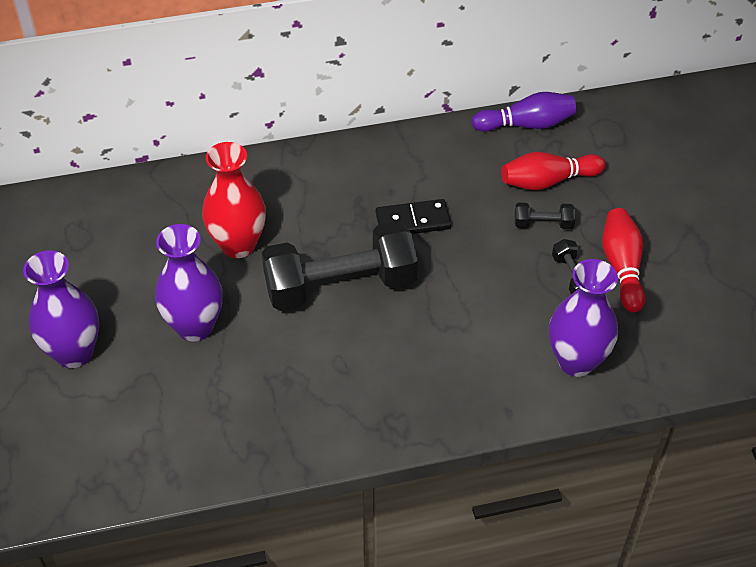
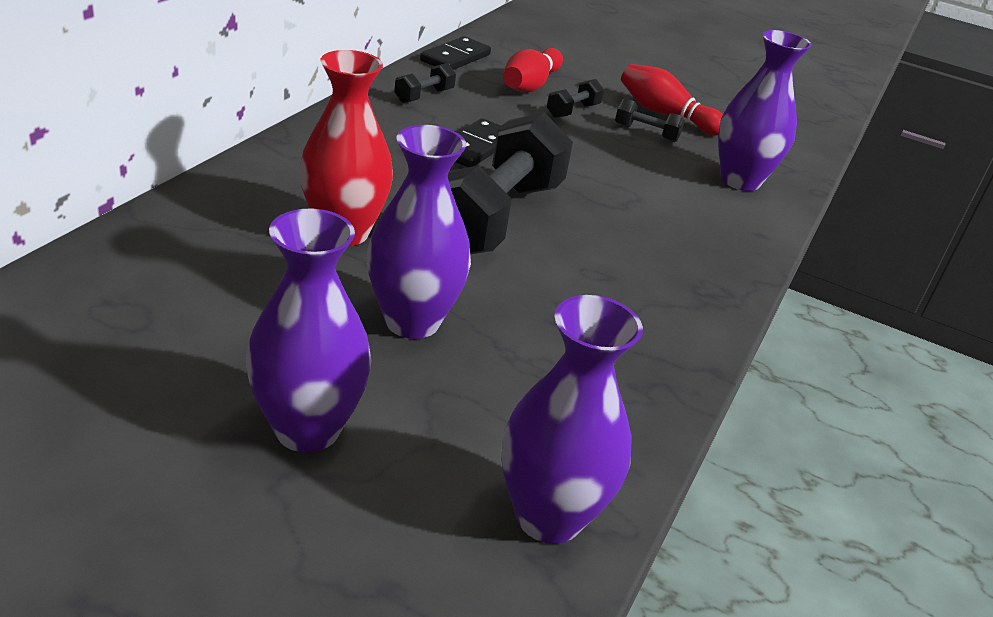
camera: 55 degrees left, 15 degrees down
(109, 472) = (549, 516): none -> purple vase
(444, 154) = (424, 96): none -> black dumbbell
(526, 124) = (455, 58): purple bowling pin -> black domino

